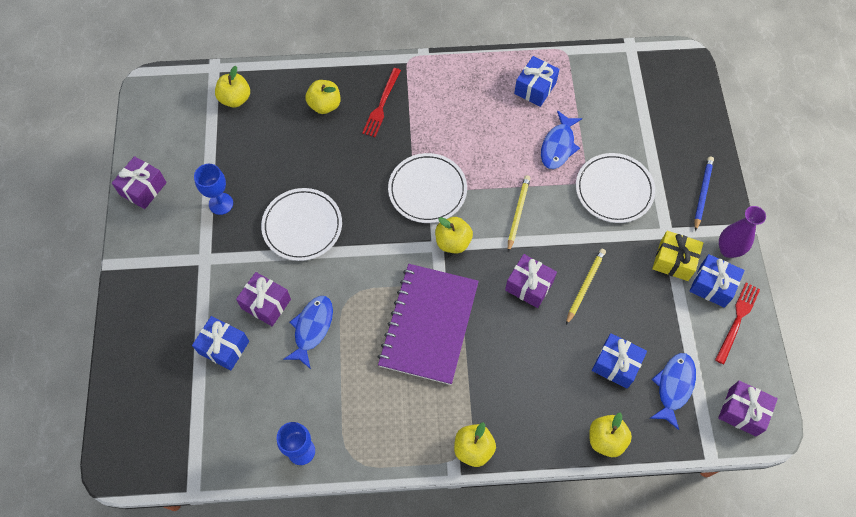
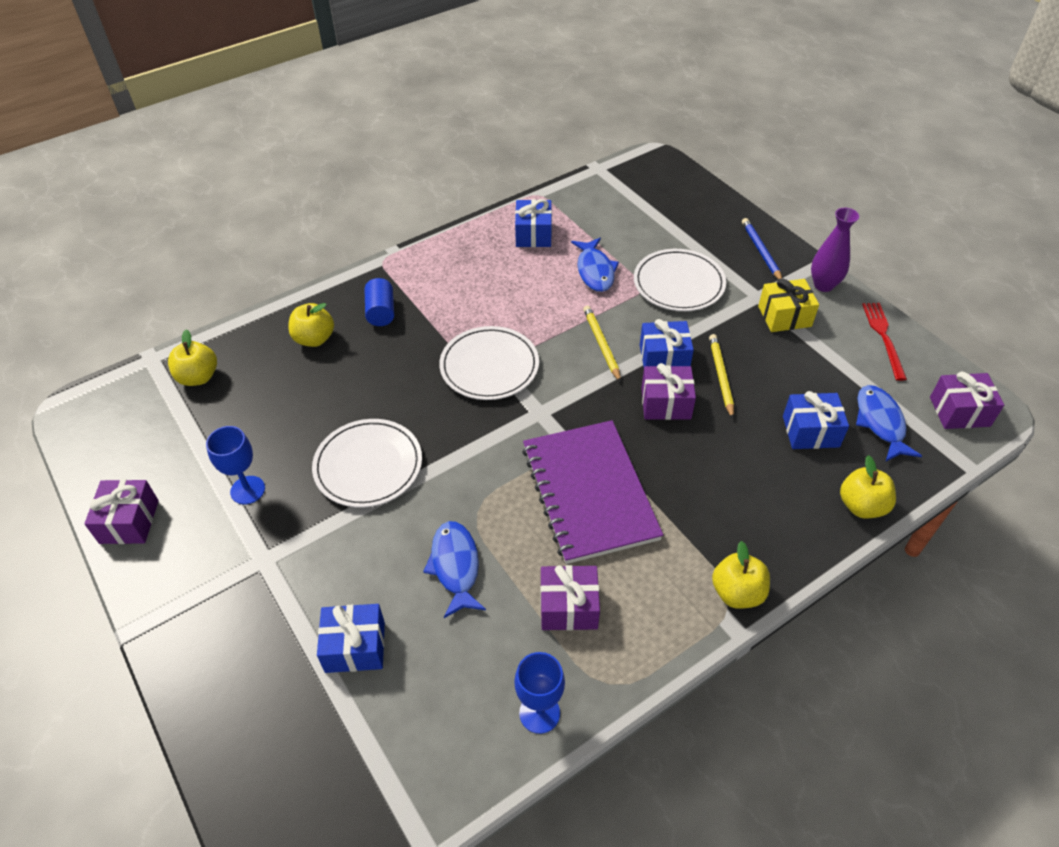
camera: 30 degrees left, 15 degrees down
(266, 304) = (378, 569): purple gift -> purple gift (568, 607)
(382, 105) = (381, 312): red fork -> blue cylinder
(453, 242) = (554, 401): yellow apple -> none
(712, 286) = (836, 320): blue gift -> blue gift (664, 358)

